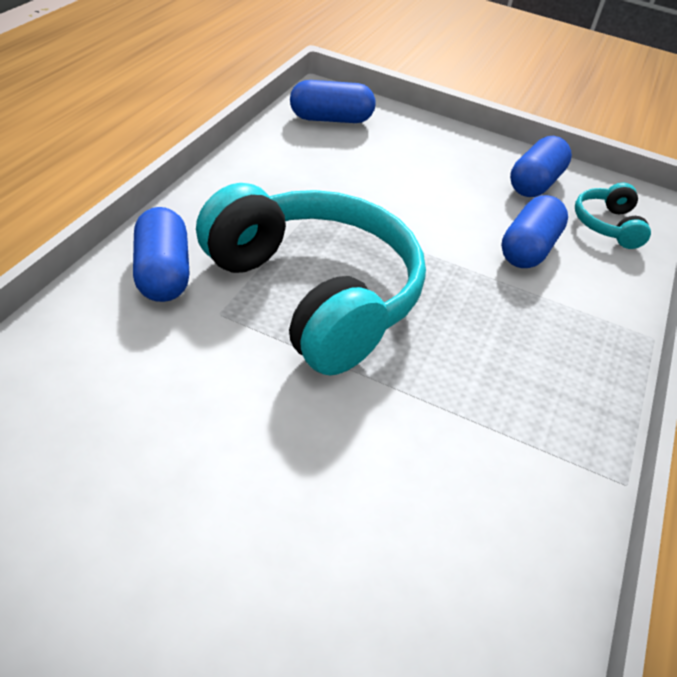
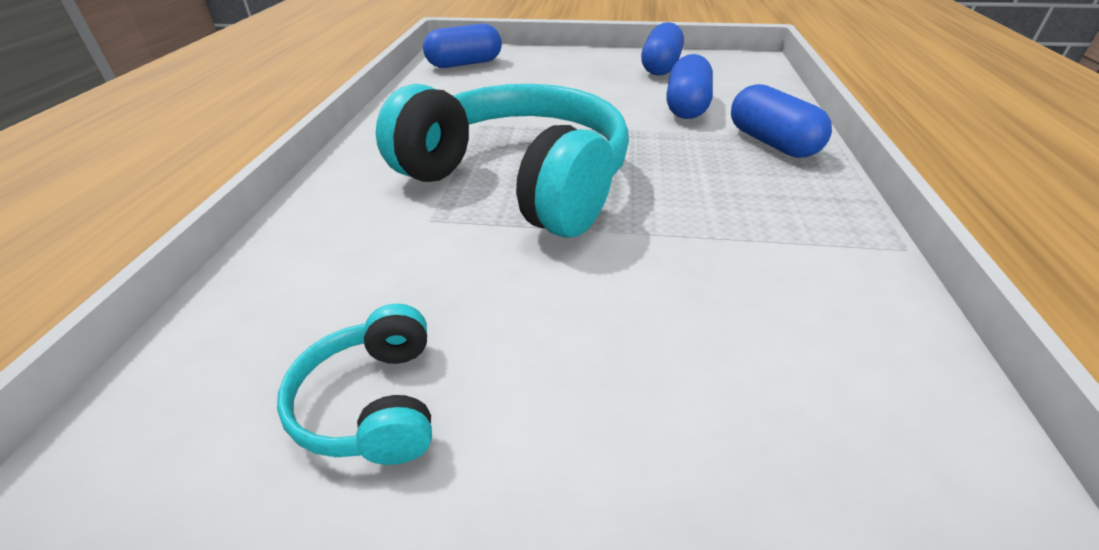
camera: 10 degrees left, 5 degrees down
(162, 273) = (353, 202): blue capsule -> blue capsule (771, 143)
(607, 225) = (737, 79): turquoise headphones -> turquoise headphones (373, 403)

